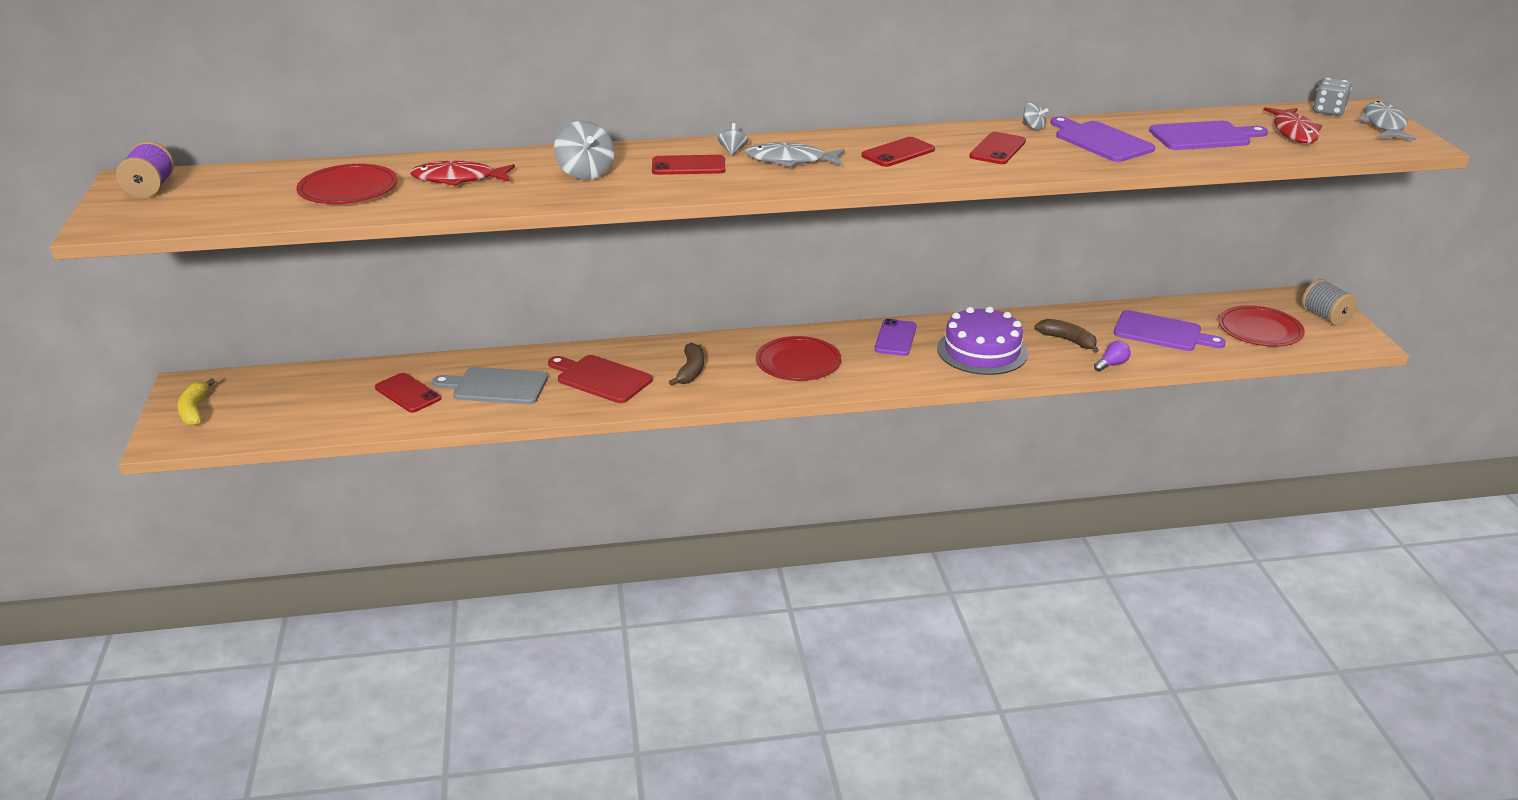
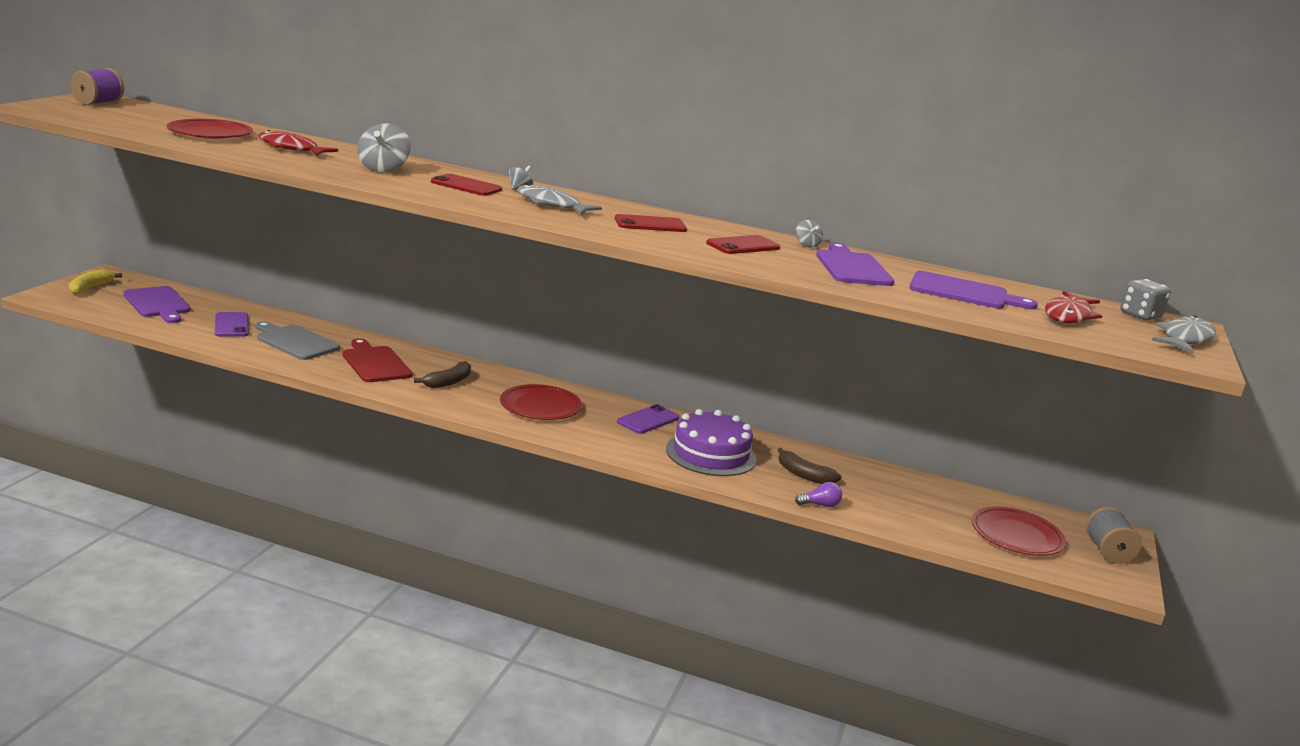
camera: 25 degrees right, 10 degrees down
(407, 393) = (231, 325): red phone -> purple phone
(1068, 341) = (804, 475): brown banana -> brown banana turned 150 degrees clockwise
(1162, 332) = (907, 502): purple cutting board -> purple cutting board (158, 304)

